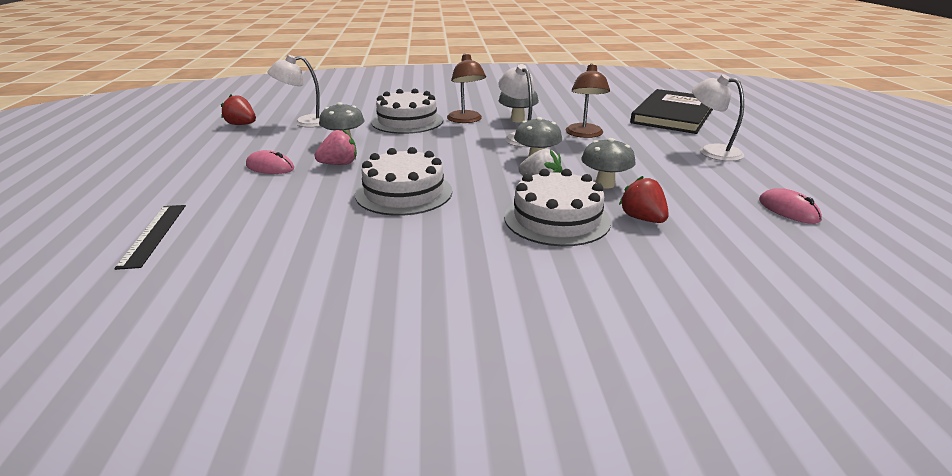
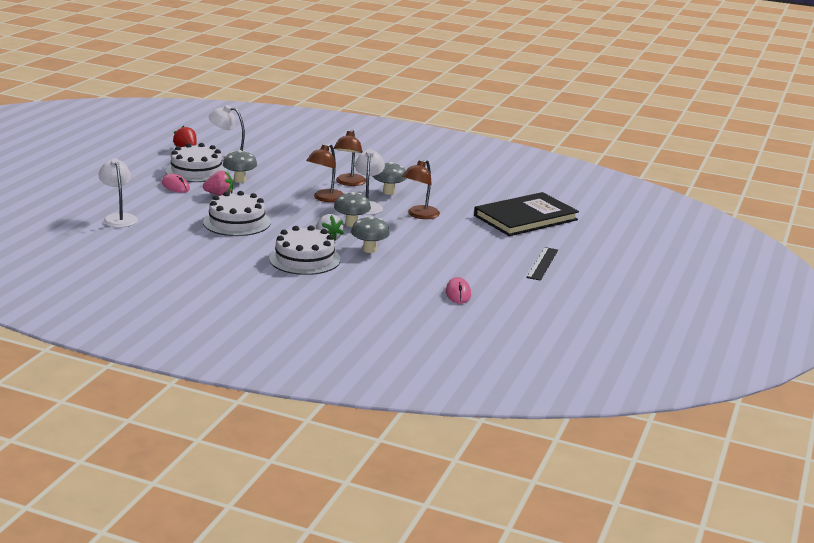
camera: 25 degrees right, 5 degrees down
(154, 234) = (83, 210): black ruler -> black ruler (542, 263)
(407, 121) = (304, 174): white cake -> white cake (196, 171)
(466, 140) = (325, 198): none -> brown lamp
(642, 219) = (355, 272): red strawberry -> none
(711, 151) = (491, 250): white lamp -> white lamp (119, 218)

